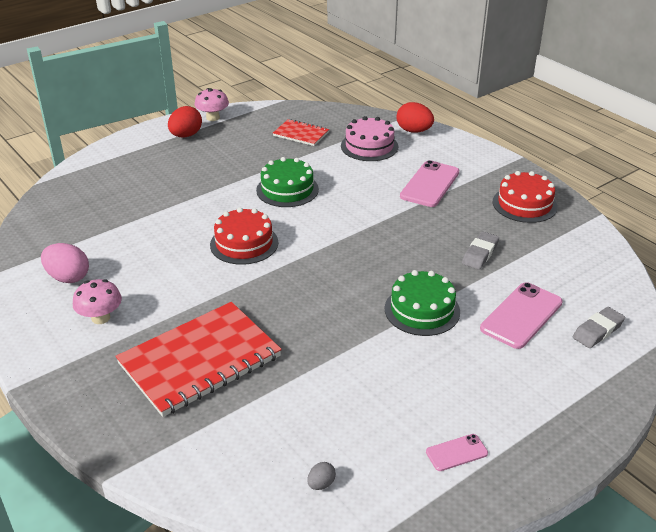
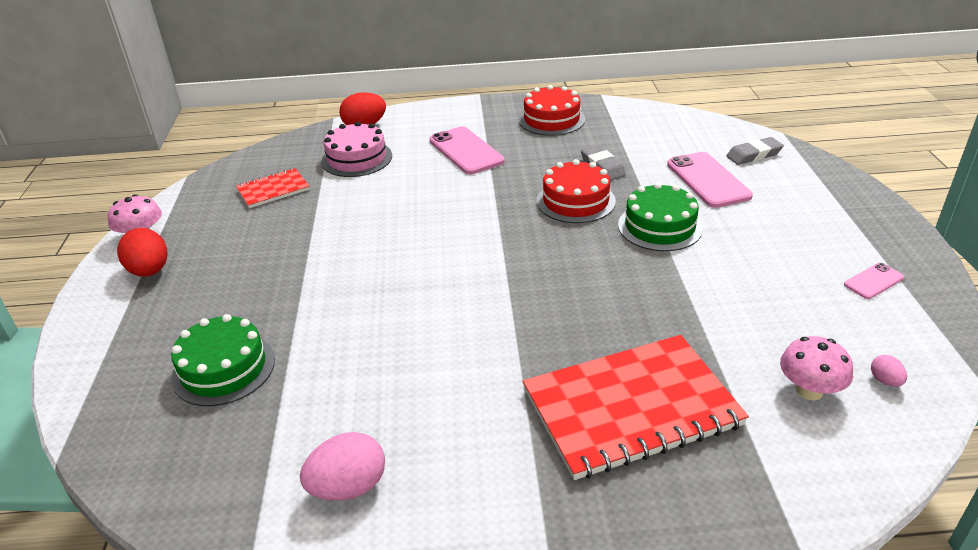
camera: 55 degrees left, 0 degrees up
(100, 318) = (474, 477): pink mushroom -> pink mushroom (809, 390)
(199, 360) = (631, 407): red notebook -> red notebook turned 75 degrees clockwise
(244, 243) = (438, 300): red cake -> red cake (575, 201)
(287, 190) = (370, 235): green cake -> green cake (224, 368)
(321, 484) = (885, 381): grey egg -> pink egg
(456, 452) = (873, 281): pink phone -> pink phone turned 45 degrees clockwise
(597, 331) = (754, 155): grey eraser -> grey eraser turned 75 degrees clockwise

